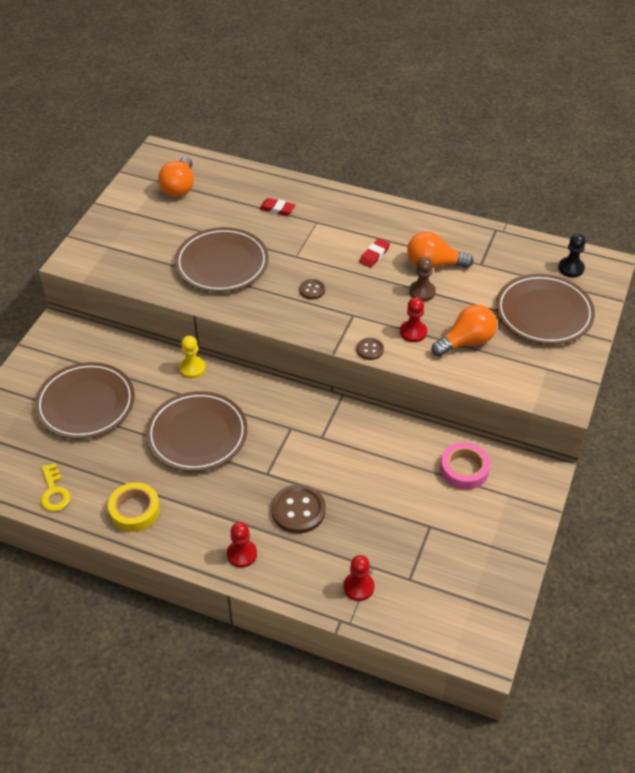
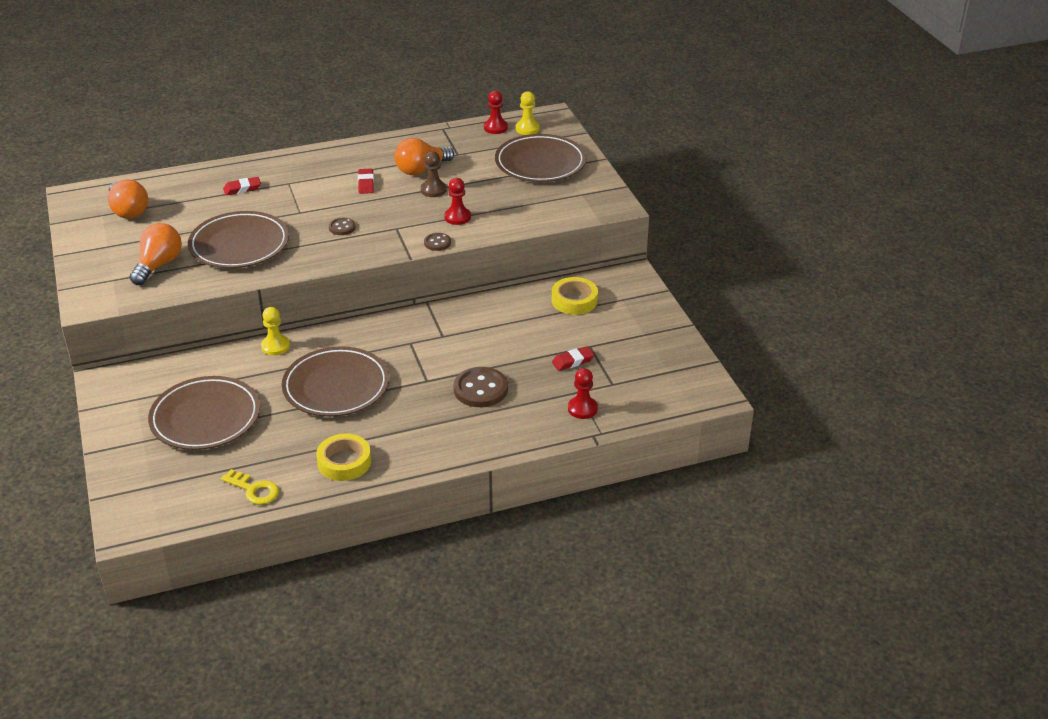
camera: 40 degrees left, 10 degrees down
(242, 554) = (469, 439): red pawn -> red pawn (495, 128)
(399, 532) = (573, 361): none -> red eraser
(464, 469) = (574, 300): pink tape -> yellow tape
(466, 342) = (505, 205): orange light bulb -> orange light bulb (158, 265)
(571, 268) = (527, 128): black pawn -> yellow pawn

